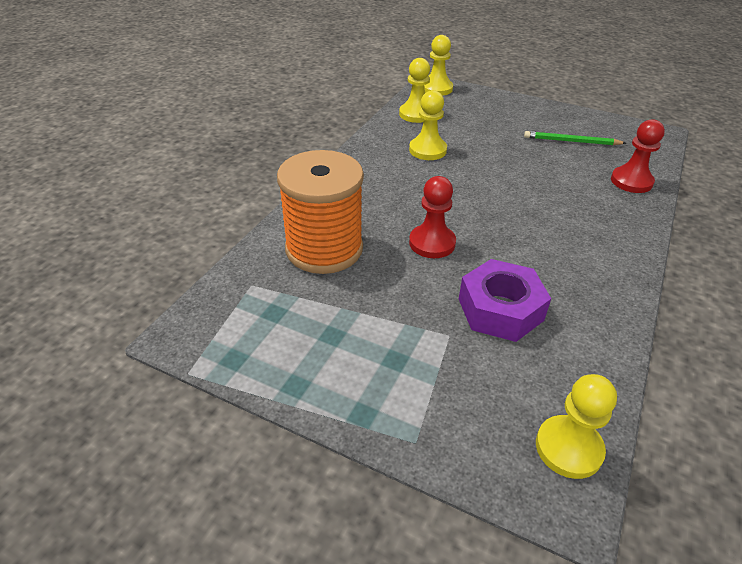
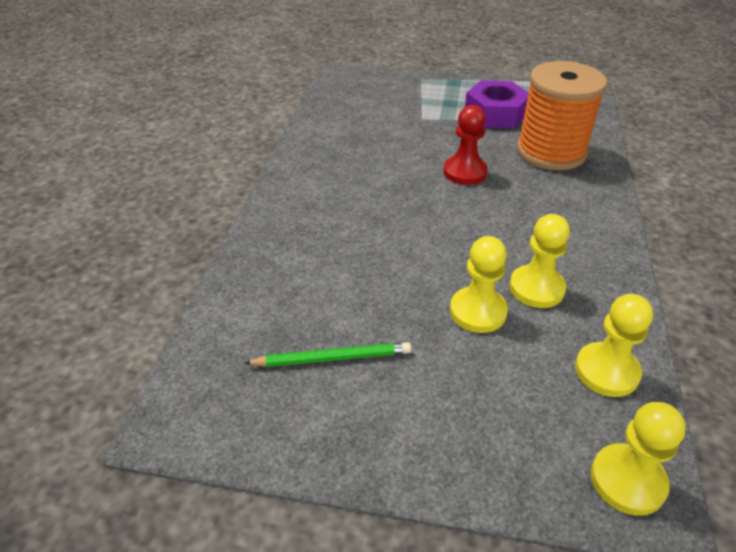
camera: 165 degrees right, 0 degrees up
(500, 309) = (391, 136): purple nut -> purple nut (495, 114)
(568, 448) = (341, 87): yellow pawn -> yellow pawn (478, 311)
(631, 181) = (255, 289): red pawn -> none

